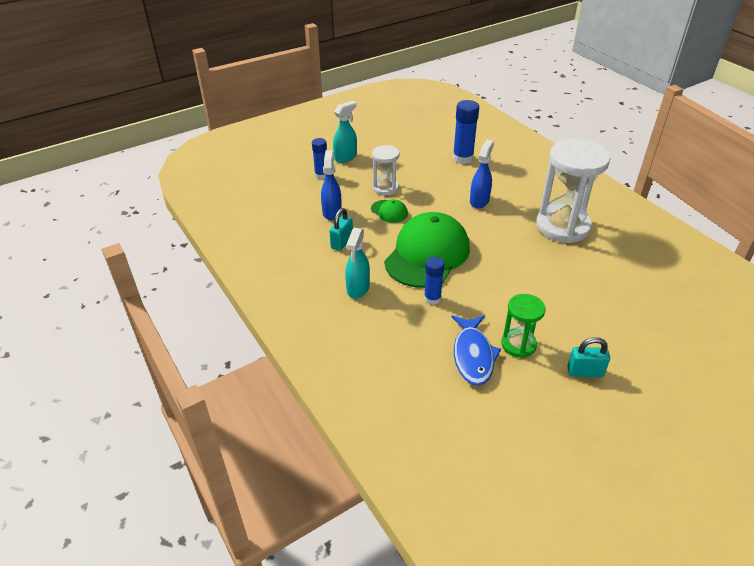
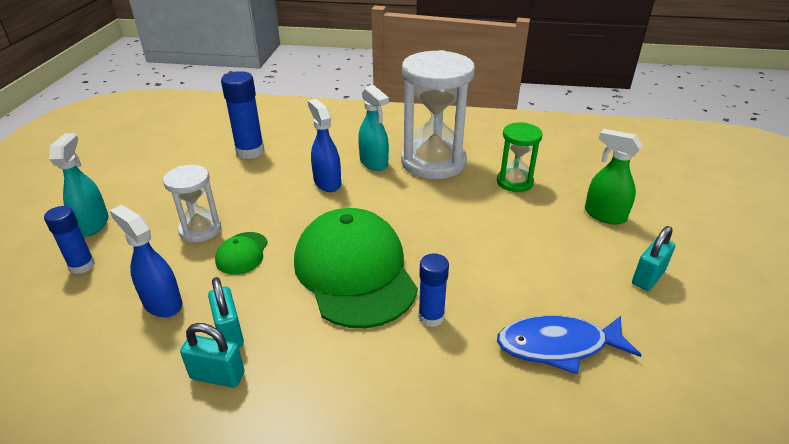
camera: 50 degrees left, 5 degrees down
(318, 255) = (217, 376): none -> turquoise padlock
(358, 288) = (334, 376): turquoise spray bottle -> turquoise spray bottle (374, 163)
(389, 211) = (242, 253): green cap -> green cap turned 105 degrees clockwise
(473, 355) = (558, 346): blue fish -> blue fish turned 135 degrees clockwise
(518, 344) = (570, 297): green hourglass -> green hourglass (514, 182)
(624, 327) = (604, 215): none -> green spray bottle

